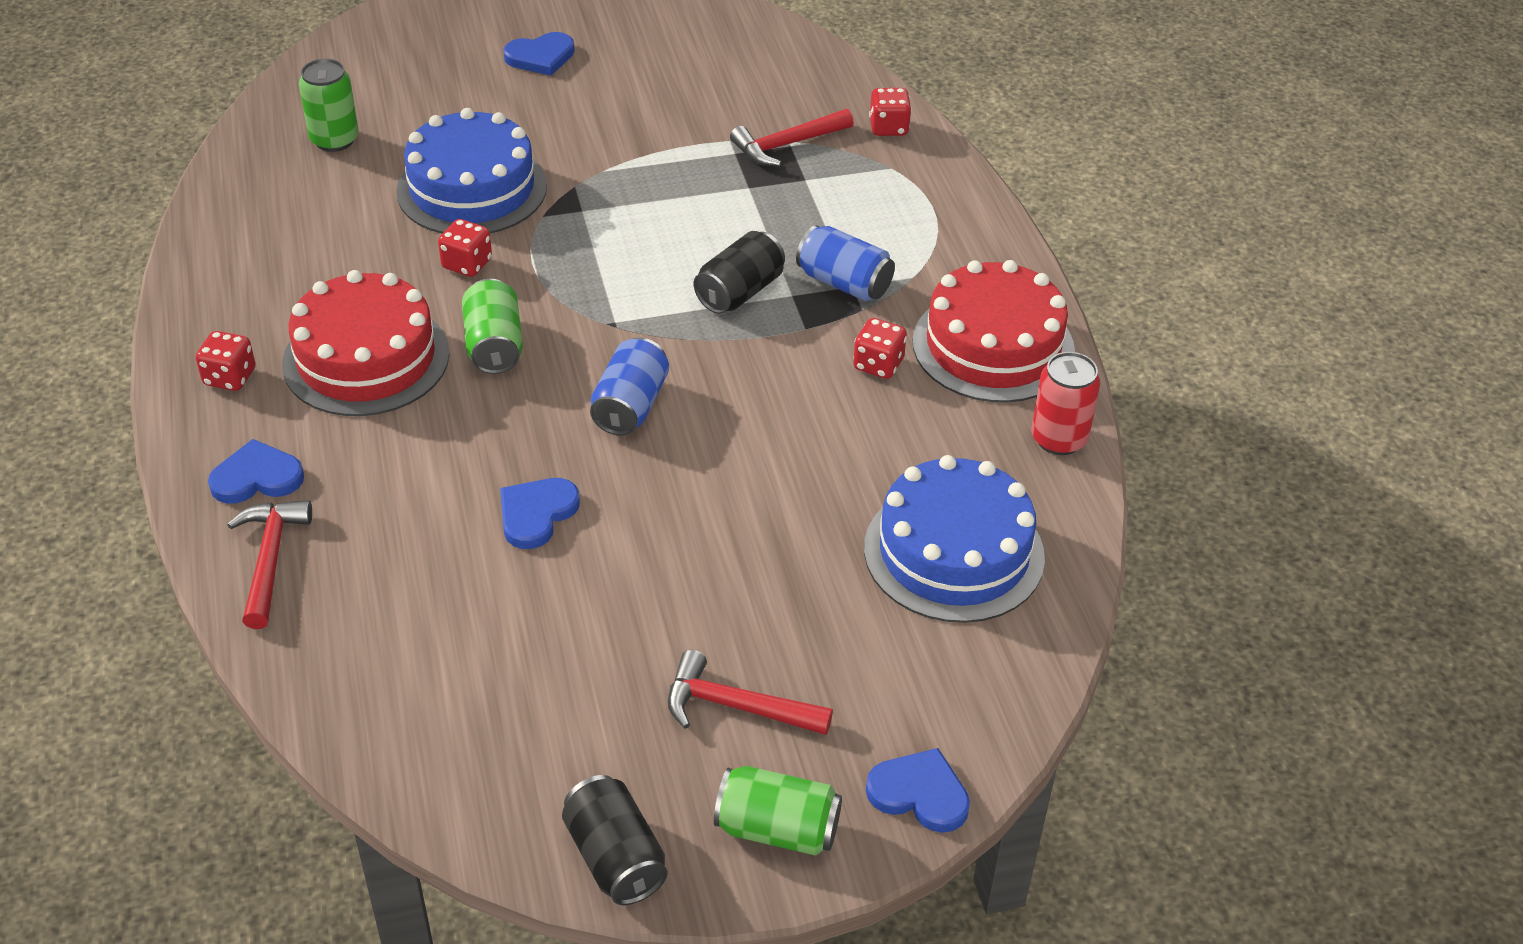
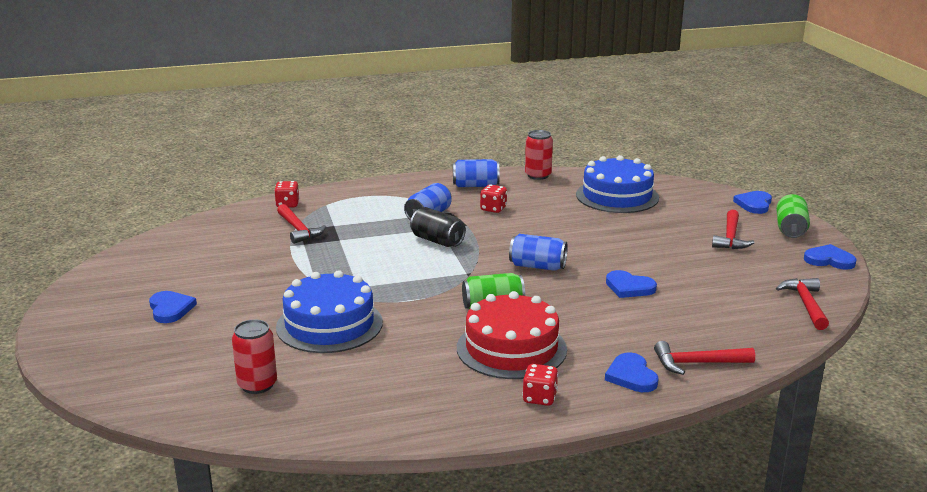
camera: 90 degrees left, 20 degrees down
(334, 140) = (257, 385): green can -> red can
(431, 758) = (805, 304): none -> red hammer
(467, 264) = (413, 321): red dice -> none
(615, 858) = (829, 260): black can -> blue heart
(993, 346) = (475, 185): red cake -> blue can

